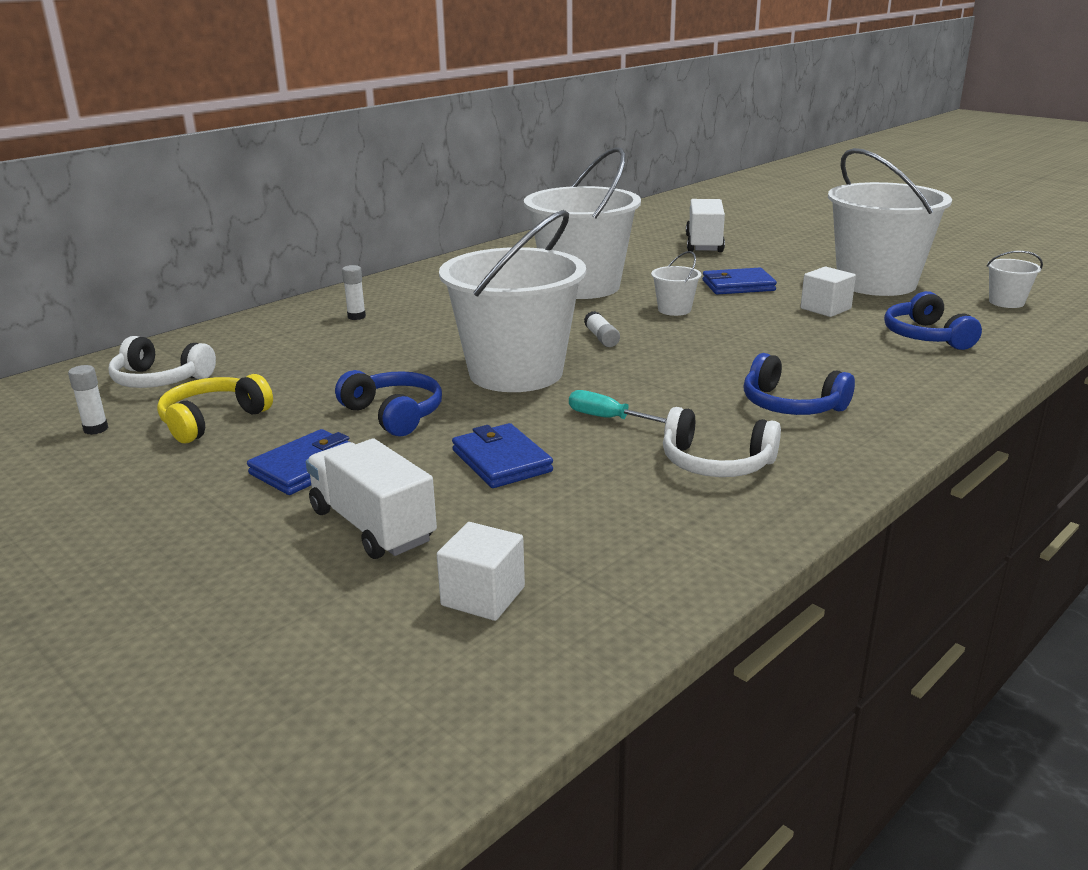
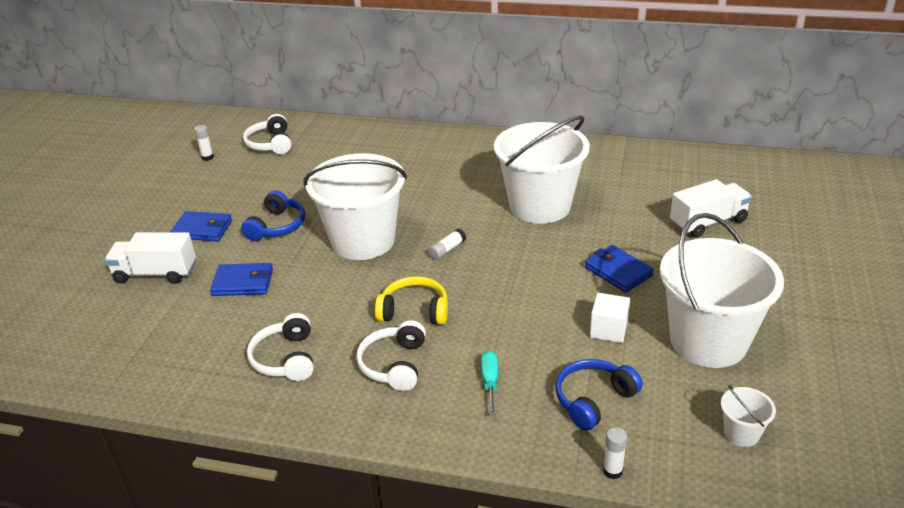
camera: 60 degrees right, 10 degrees up
(212, 420) = (236, 180): yellow headphones -> yellow headphones (414, 311)
(356, 317) = (402, 153): white glue stick -> white glue stick (612, 471)
(372, 525) = (155, 273): white truck -> white truck turned 105 degrees counterclockwise
(483, 596) = (107, 331): white cube -> none
(501, 461) = (243, 282): blue wallet -> blue wallet turned 60 degrees clockwise
(607, 418) = (321, 297): turquoise screwdriver -> turquoise screwdriver (490, 382)
(674, 310) = (531, 260): white bucket -> none
(791, 405) = (394, 364): blue headphones -> white headphones

